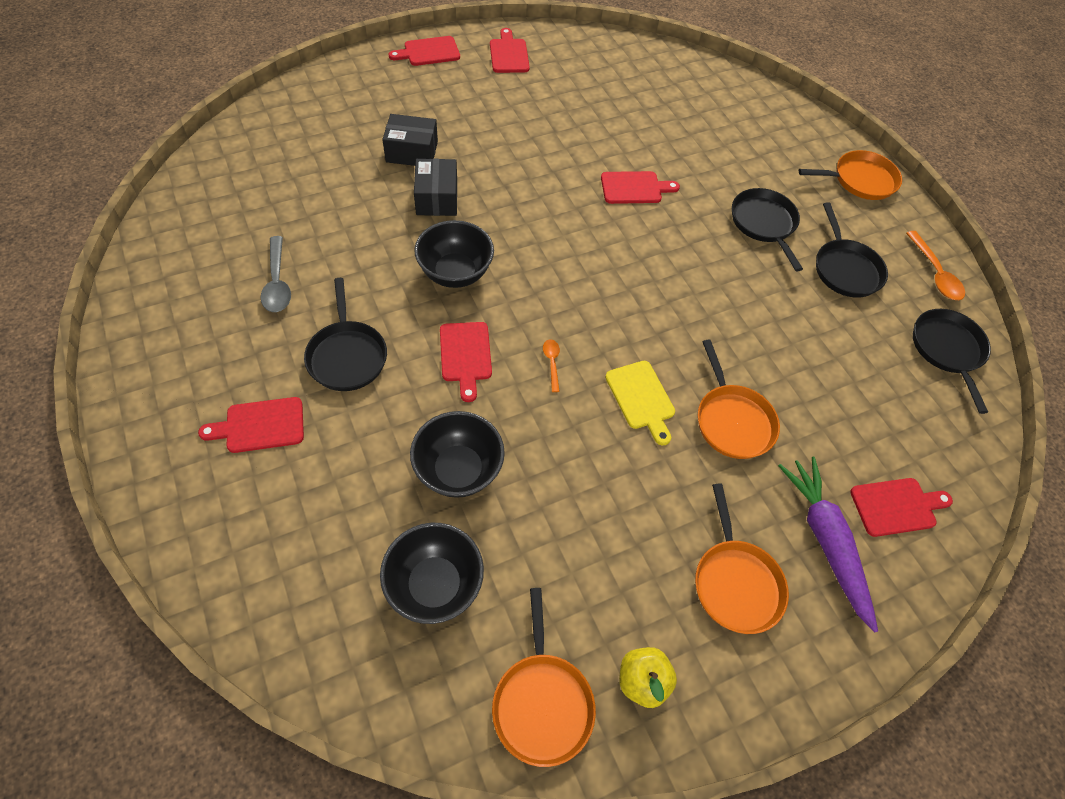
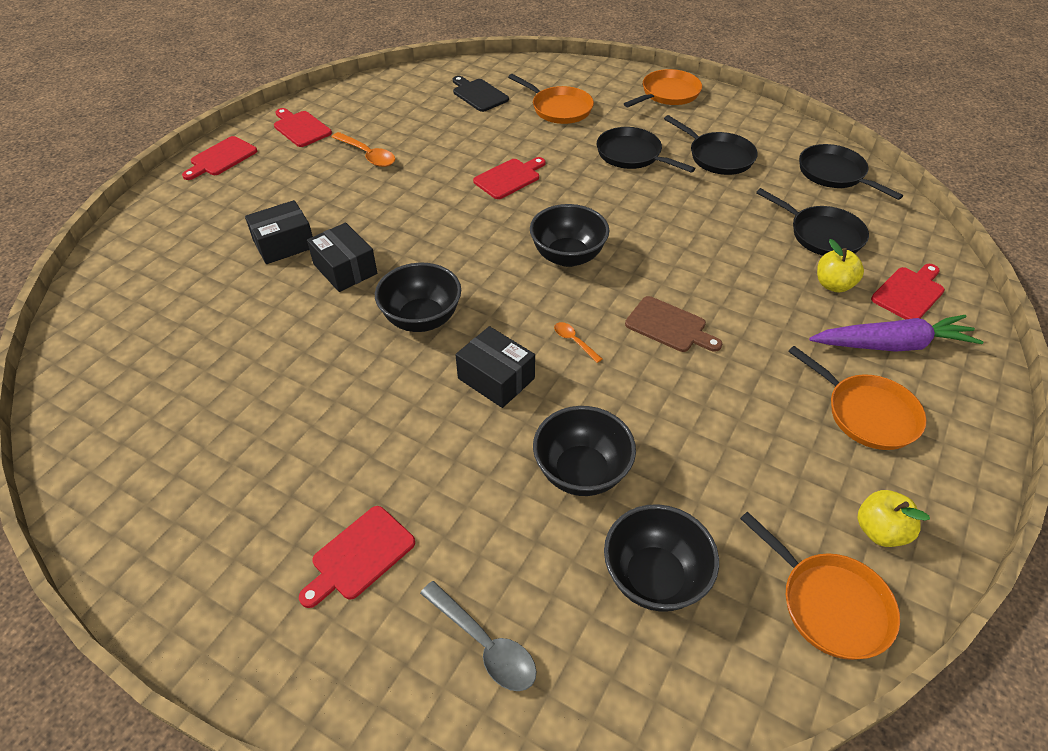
camera: 30 degrees left, 10 degrees down
(277, 282) = (253, 421): grey spoon -> grey spoon (484, 644)
(347, 356) = (387, 442): black pan -> black pan (822, 235)
(465, 355) = (496, 378): red cutting board -> black box
(616, 287) = (567, 256): none -> black bowl
(641, 398) = (669, 326): yellow cutting board -> brown cutting board
(681, 94) = (478, 94): none -> black cutting board
(732, 420) = (749, 302): orange pan -> orange pan (559, 108)
(825, 541) = (892, 345): purple carrot -> purple carrot turned 135 degrees clockwise
(828, 453) = (833, 285): none -> yellow apple
(934, 273) = (776, 130): orange spoon -> orange spoon (367, 155)

